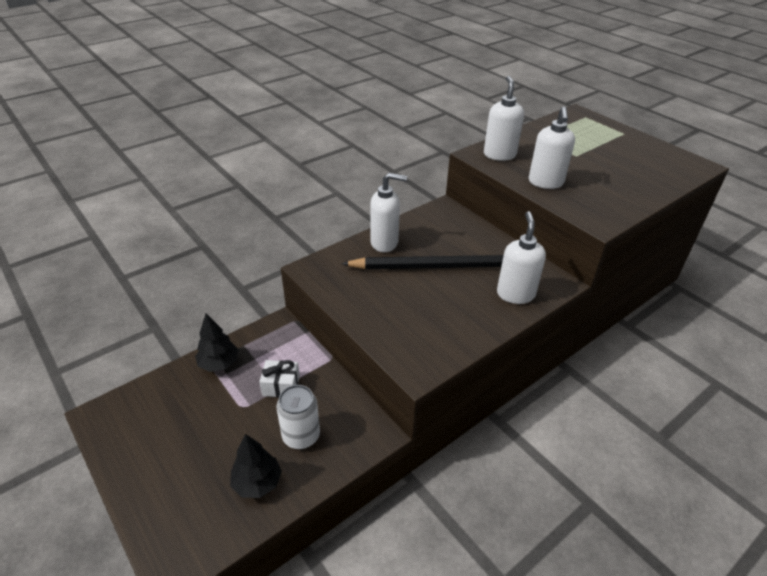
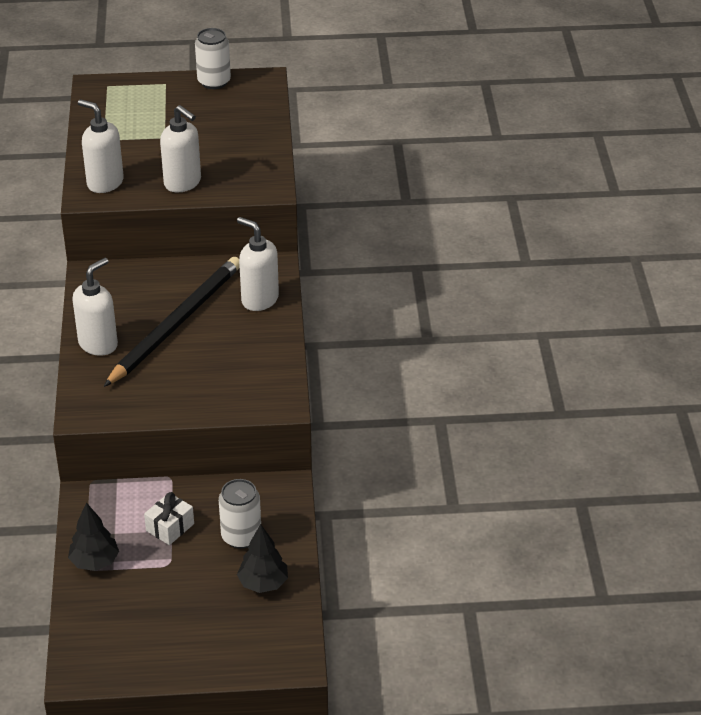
camera: 55 degrees left, 0 degrees up
(659, 148) = (214, 82): none -> white can

